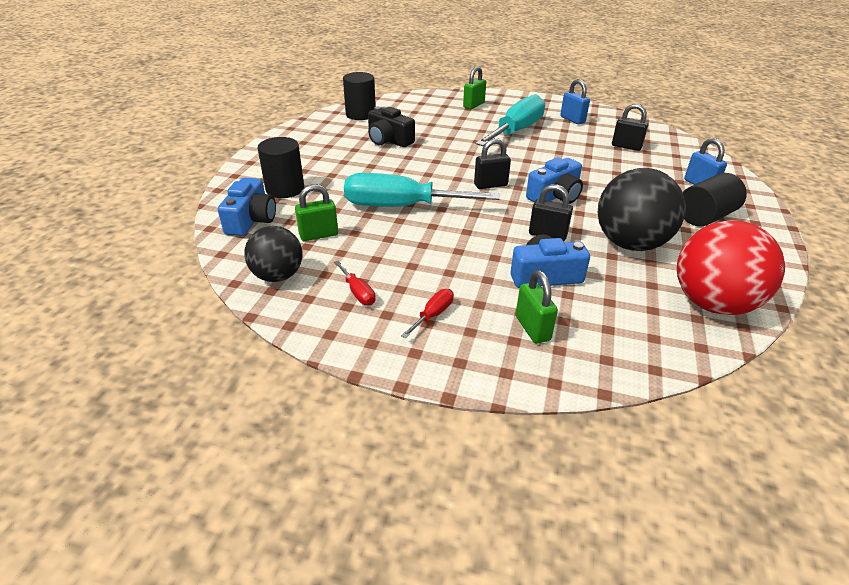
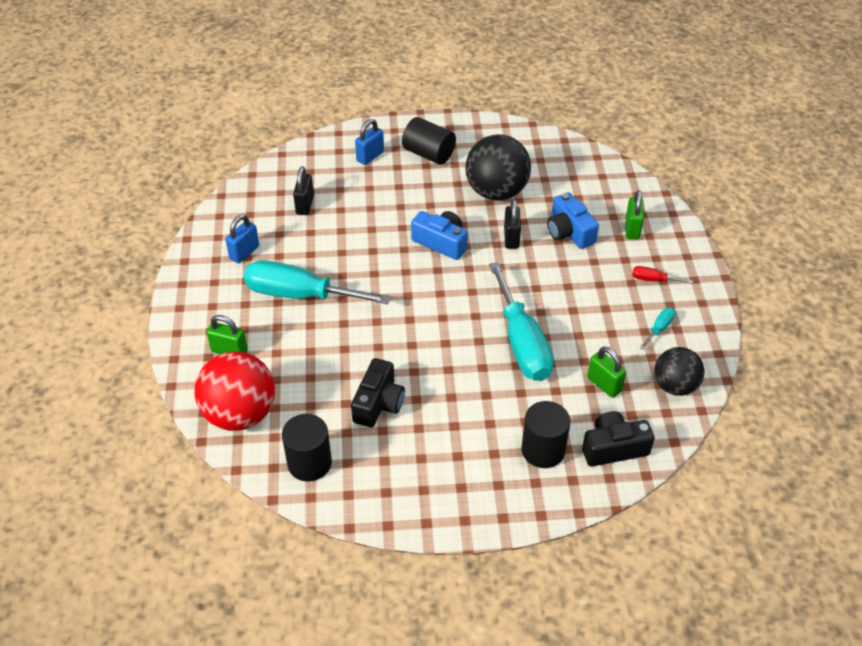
camera: 110 degrees left, 10 degrees up
(251, 220) = (613, 448): blue camera -> black camera
(358, 292) = (659, 328): red screwdriver -> turquoise screwdriver
(490, 185) = (444, 289): black padlock -> none
(532, 328) = (632, 229): green padlock -> green padlock turned 45 degrees counterclockwise
(712, 303) = (549, 152): red ball -> red ball (240, 414)

